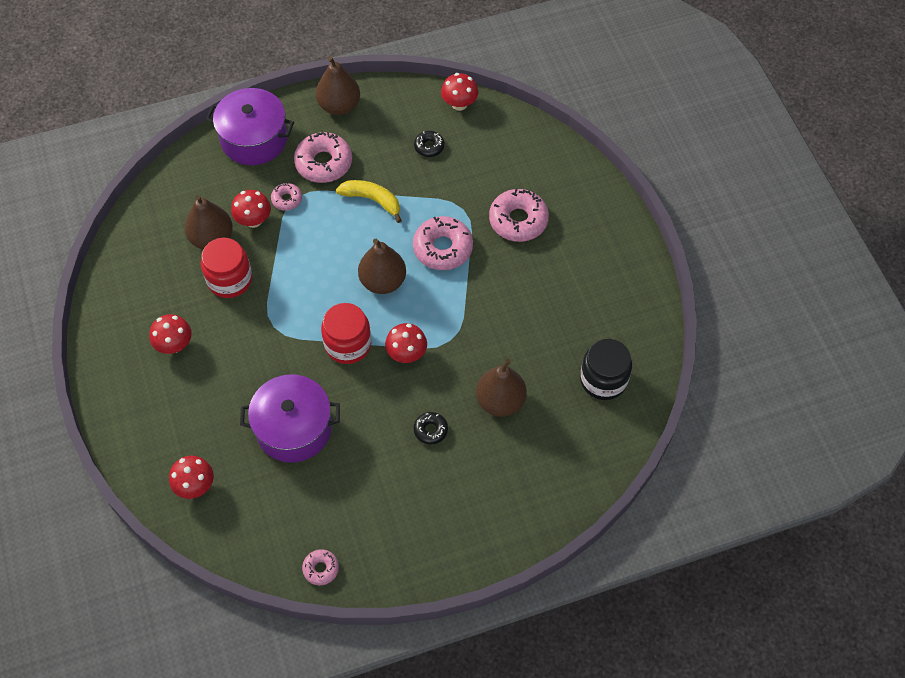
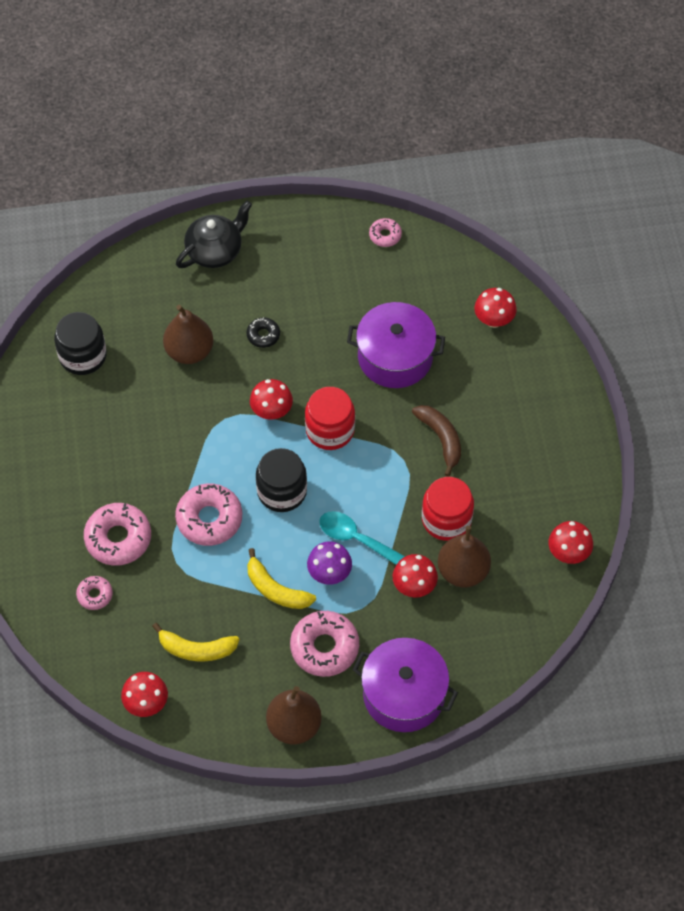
camera: 170 degrees left, 0 degrees up
(174, 345) = (509, 457): red mushroom -> red mushroom (568, 553)
(240, 352) = (441, 439): none -> brown banana
(287, 199) = (373, 606): pink donut -> pink donut (95, 595)
(310, 251) = (354, 538): none -> turquoise spoon
(328, 219) = (329, 573): none -> purple mushroom
(383, 281) = (282, 491): brown pear -> black jar
(429, 146) = (196, 649): black donut -> yellow banana
(502, 518) = (215, 251): none -> black teapot

